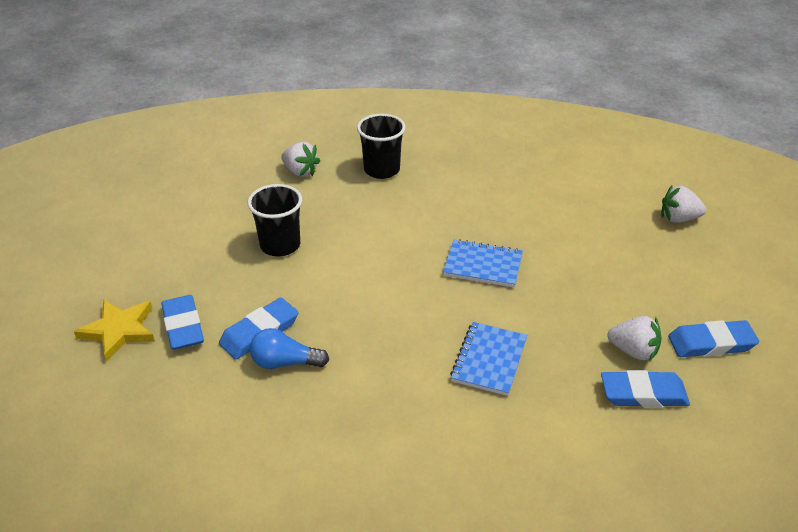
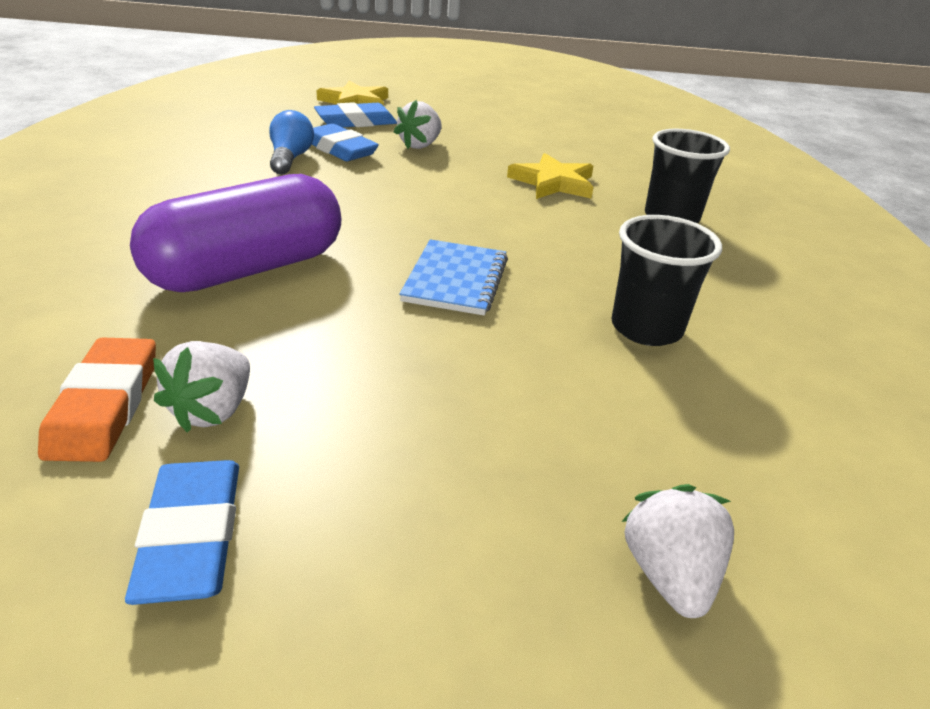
camera: 85 degrees right, 5 degrees down
(280, 245) = (485, 158): black cup -> black cup (646, 328)
(300, 171) = (637, 170): white strawberry -> white strawberry (420, 145)
(327, 214) = (553, 182): none -> yellow star
(489, 360) = (247, 269): blue notebook -> purple capsule
(643, 393) = (105, 405): blue eraser -> orange eraser

